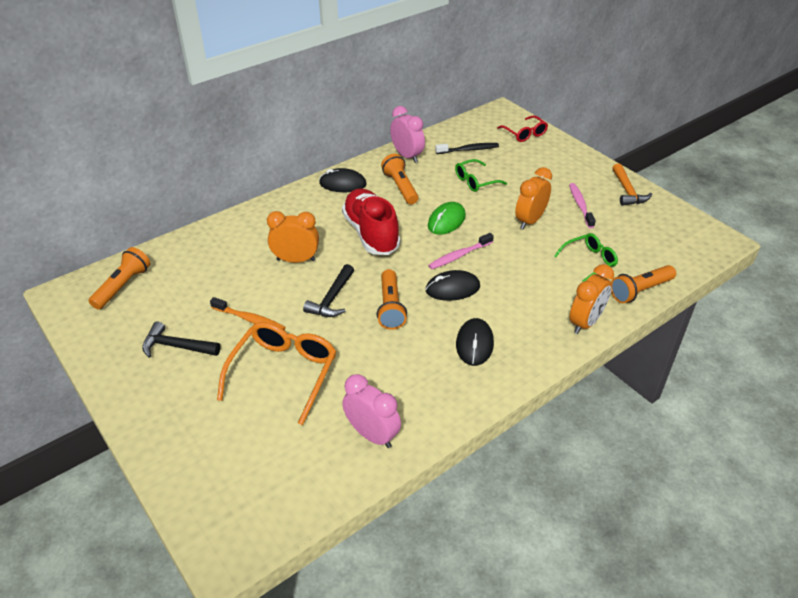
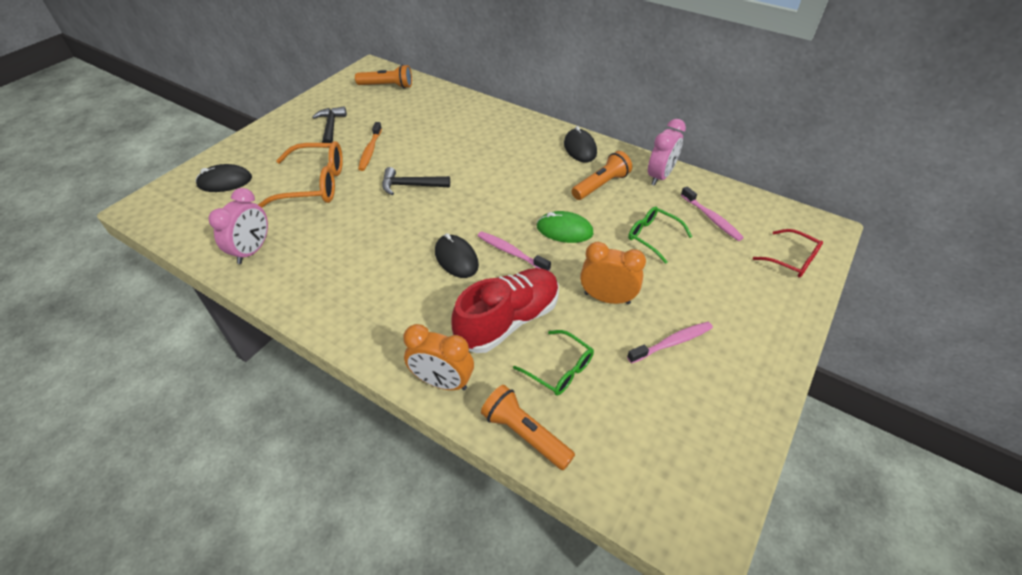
camera: 70 degrees right, 5 degrees up
(296, 260) = (453, 152): orange clock -> none
(371, 233) = (514, 185): red shoe -> red shoe (508, 321)
(390, 307) = (413, 223): orange flashlight -> none
(468, 150) = (711, 218): black toothbrush -> pink toothbrush
(474, 344) = (379, 292): black mouse -> black mouse (225, 181)
(524, 134) = (792, 260): red glasses -> red glasses turned 90 degrees counterclockwise
(627, 191) = (744, 392): orange hammer -> none

